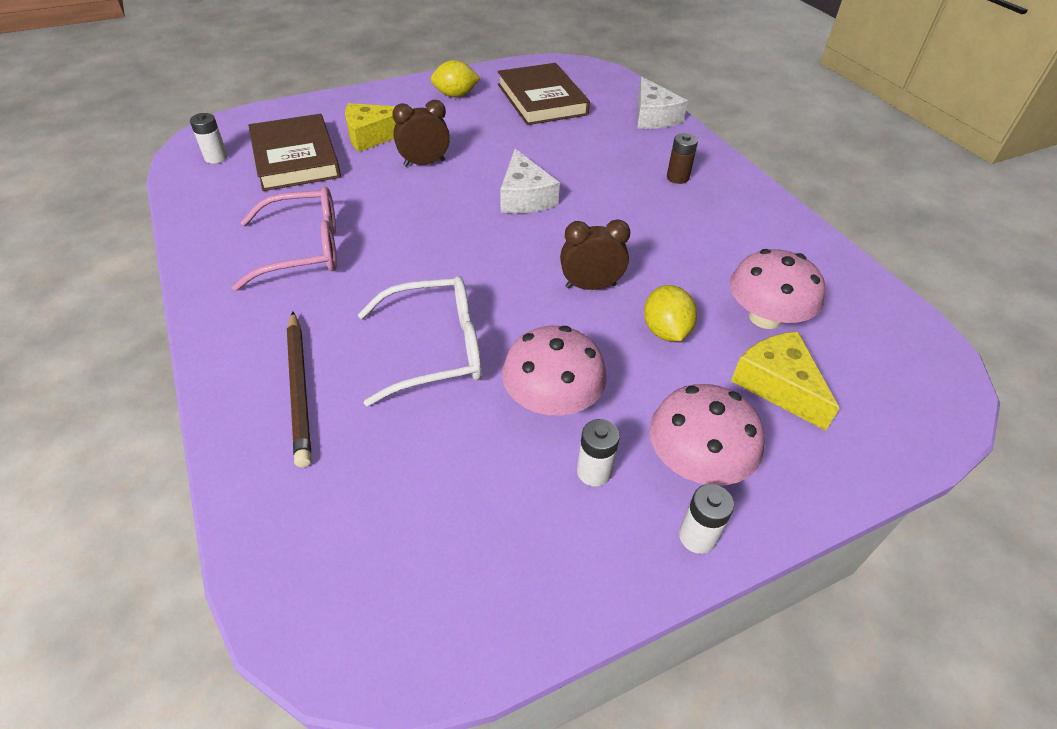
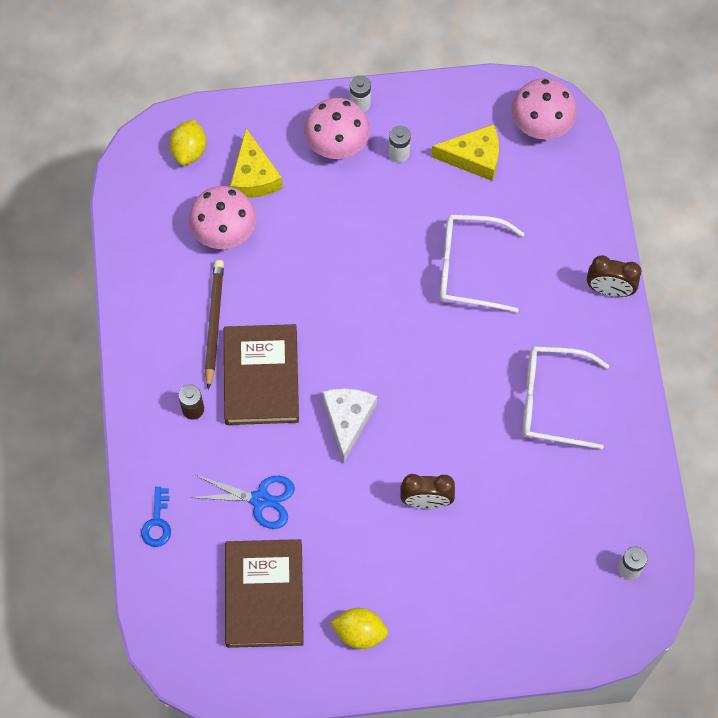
camera: 160 degrees left, 20 degrees up
(295, 158) = (551, 546): brown book -> brown book (261, 377)
(300, 389) = (564, 260): brown pencil -> brown pencil (214, 323)
(304, 249) = (551, 401): pink glasses -> white glasses
(373, 136) = (468, 567): yellow cheese -> yellow cheese (474, 157)
(552, 400) = (404, 206): pink mushroom -> pink mushroom (541, 123)
(577, 140) = (260, 499): none -> blue scissors
(590, 286) = (336, 296): brown clock -> brown clock (609, 290)
(653, 117) = (157, 522): white cheese -> blue key
(665, 331) = (303, 238): yellow lemon -> yellow lemon (189, 151)

